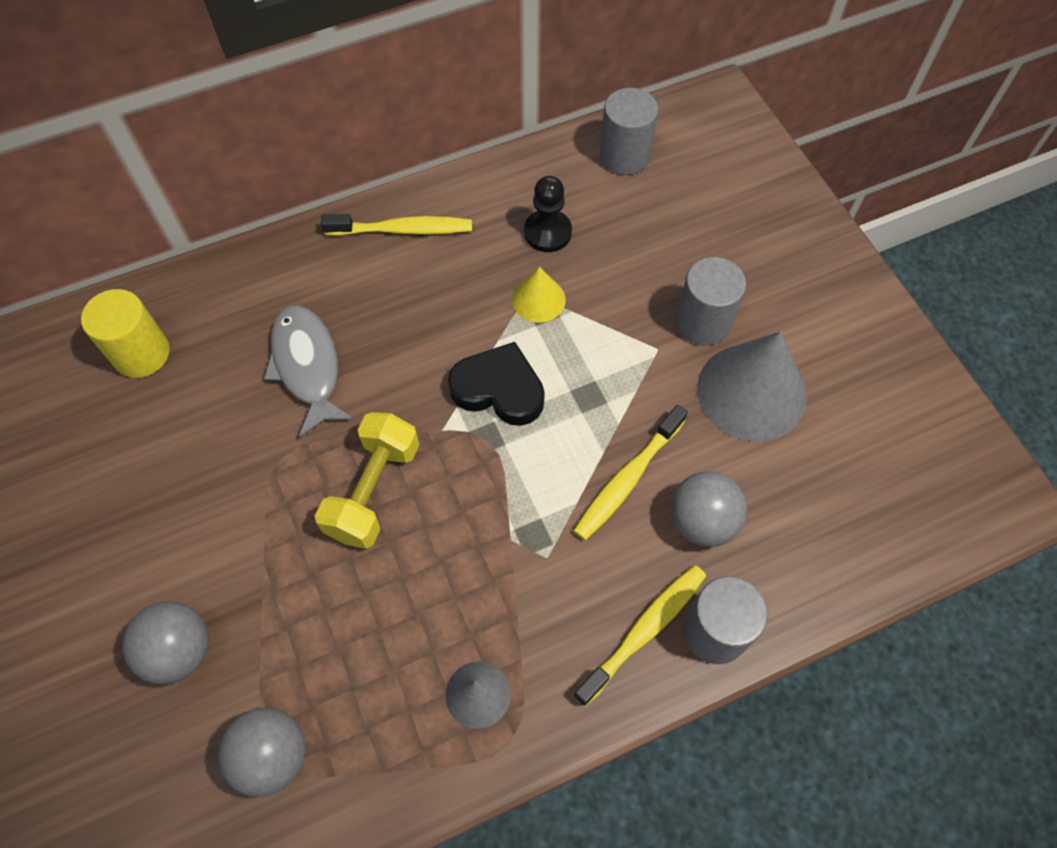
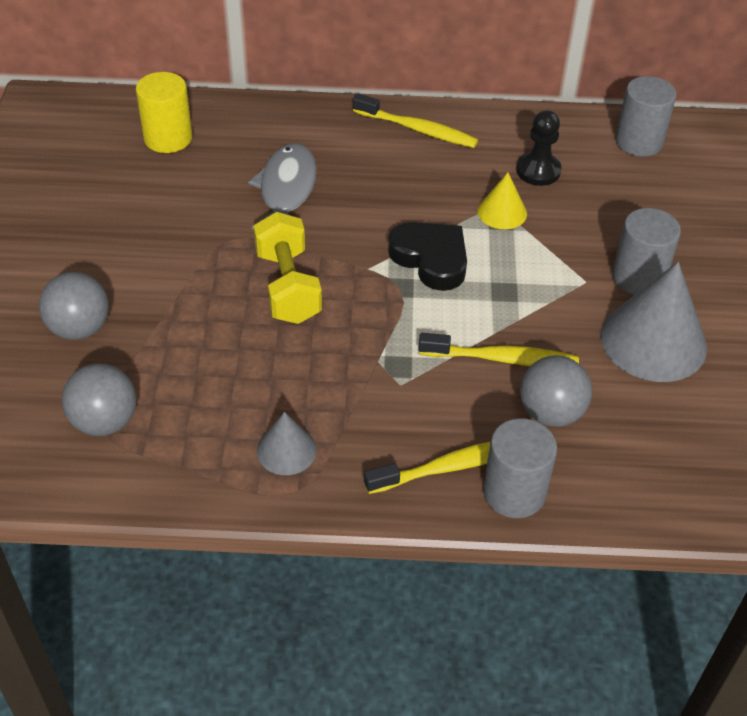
camera: 25 degrees right, 15 degrees down
(373, 490) = (288, 286): yellow dumbbell -> yellow dumbbell turned 60 degrees counterclockwise
(627, 479) = (502, 359): yellow toothbrush -> yellow toothbrush turned 150 degrees counterclockwise

